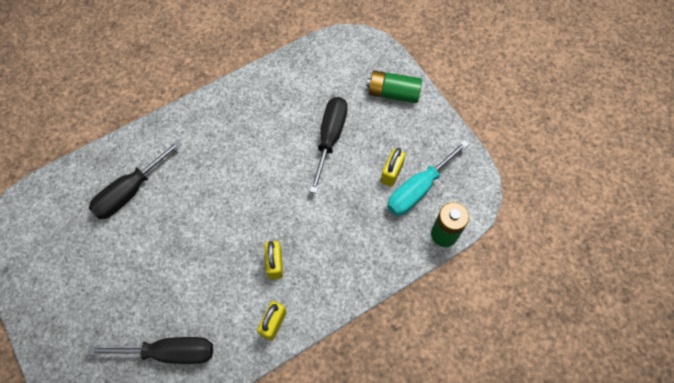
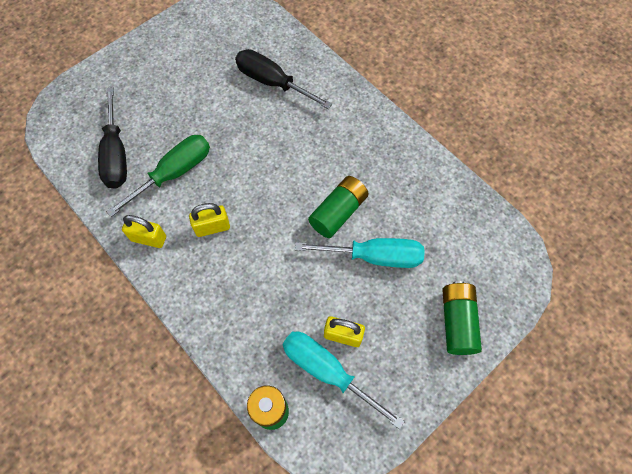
camera: 80 degrees right, 0 degrees up
(208, 294) = (174, 173): none -> green screwdriver
(284, 157) = (338, 212): none -> green battery
(330, 138) = (374, 256): black screwdriver -> turquoise screwdriver

